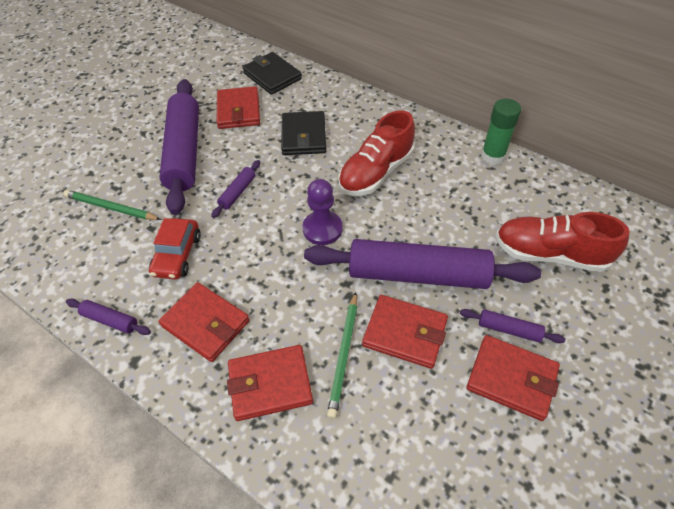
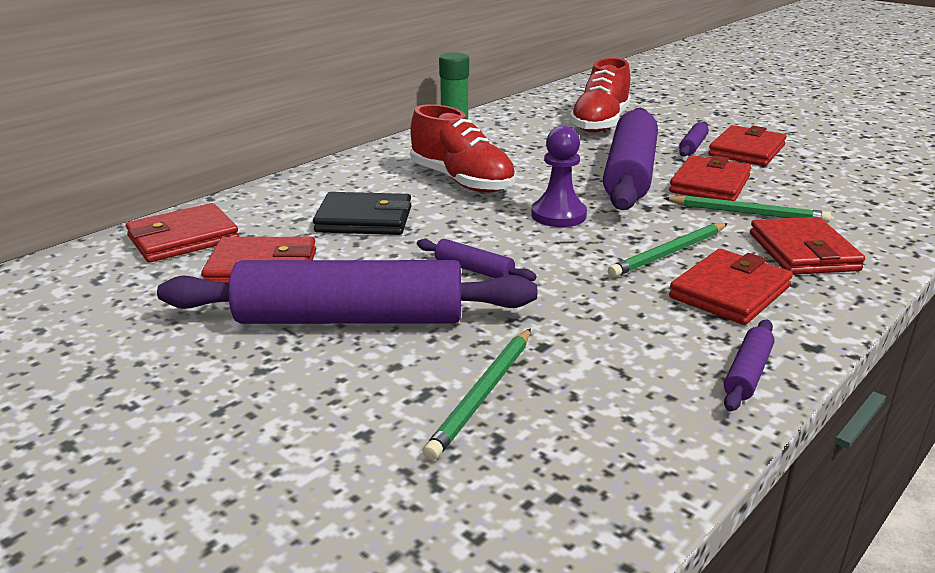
camera: 85 degrees left, 25 degrees down
(177, 255) = (605, 318): red car -> none
(264, 292) = (669, 253): none -> green pencil
(272, 76) = (183, 238): black wallet -> red wallet

